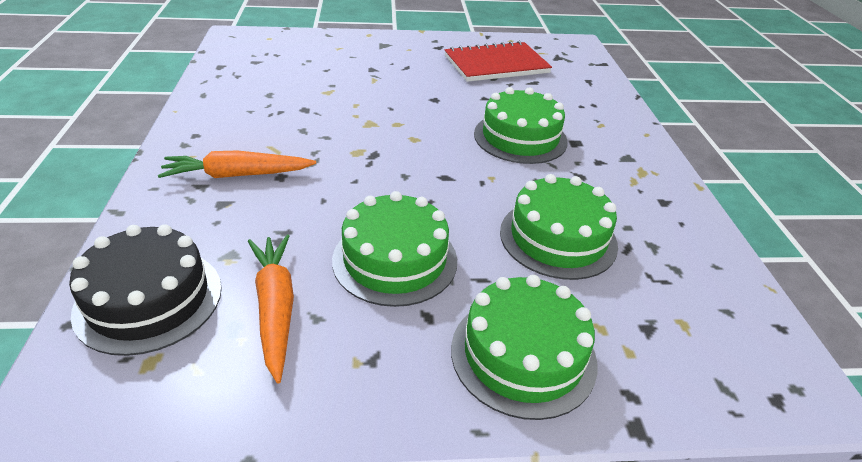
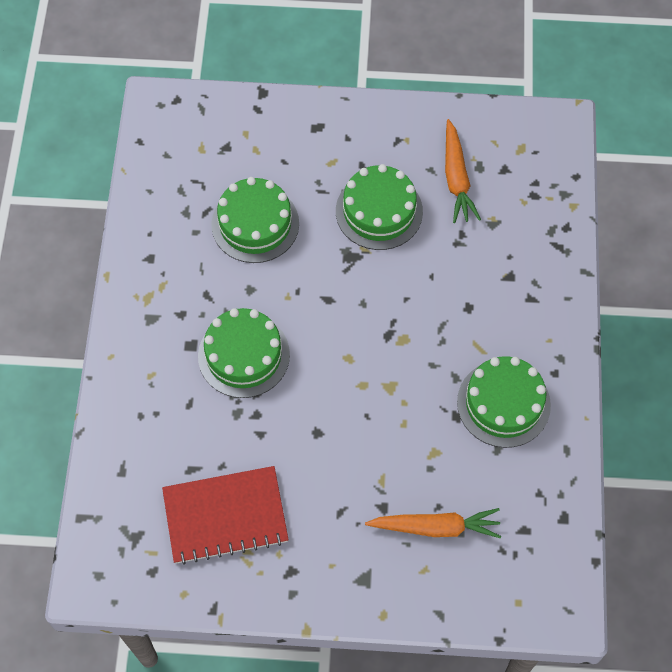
camera: 170 degrees left, 25 degrees up
(149, 299) = (535, 190): black cake -> none
(237, 175) = (504, 311): orange carrot -> orange carrot (436, 527)
(523, 354) = (310, 136): green cake -> green cake (503, 403)

